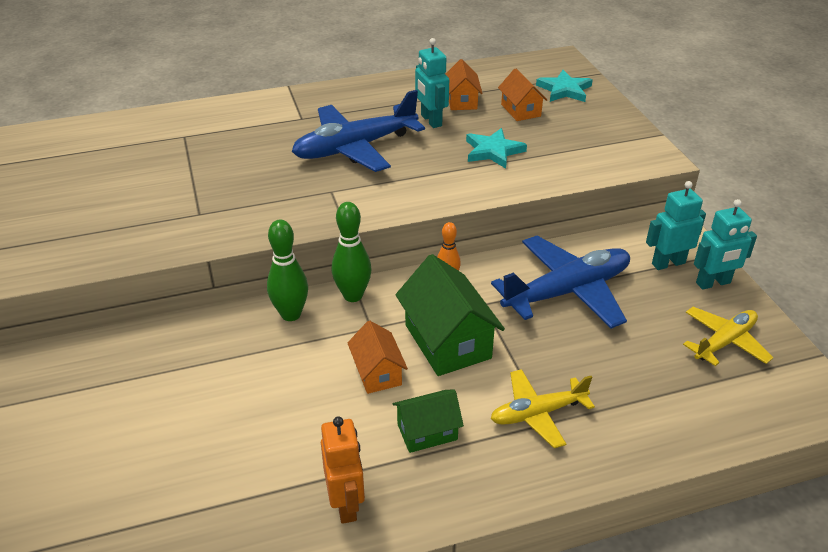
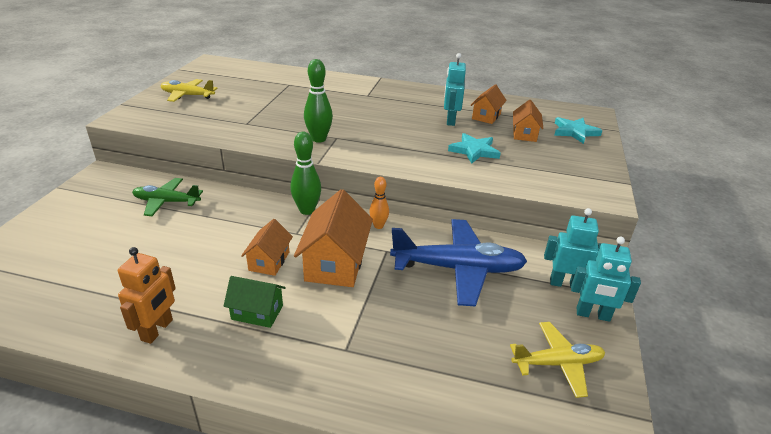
camera: 30 degrees right, 5 degrees down
(171, 360) = (166, 202): none -> green plane
(291, 314) = (258, 205): green bowling pin -> green bowling pin (319, 139)
(355, 148) = (380, 120): blue plane -> none
(447, 341) = (335, 263): green house -> orange house
(537, 413) = (345, 339): yellow plane -> yellow plane (187, 95)

